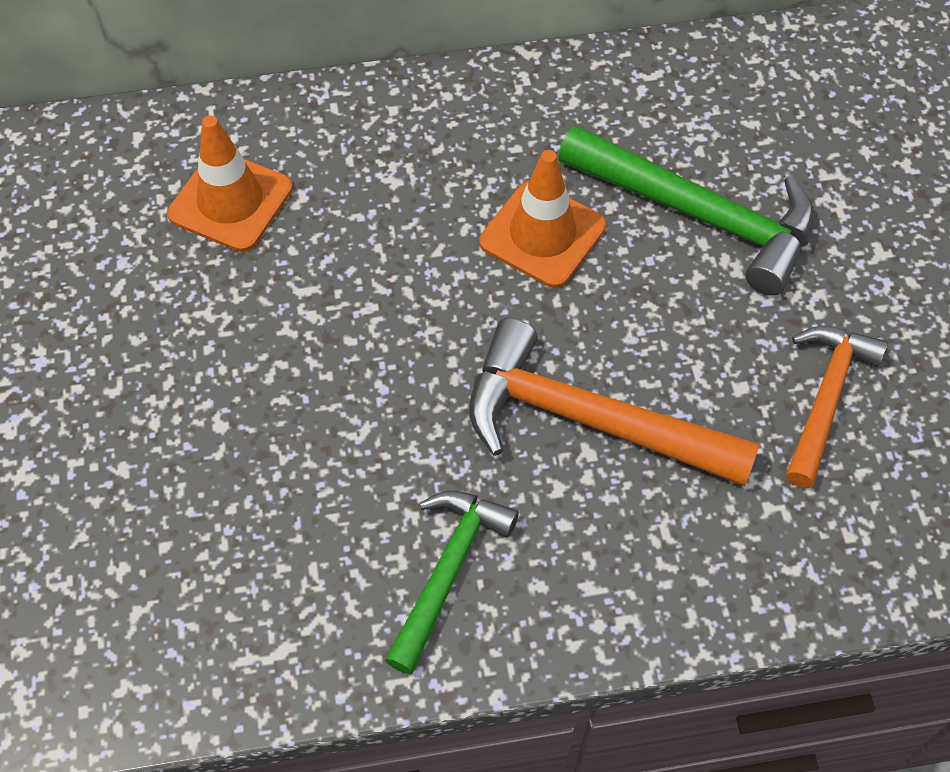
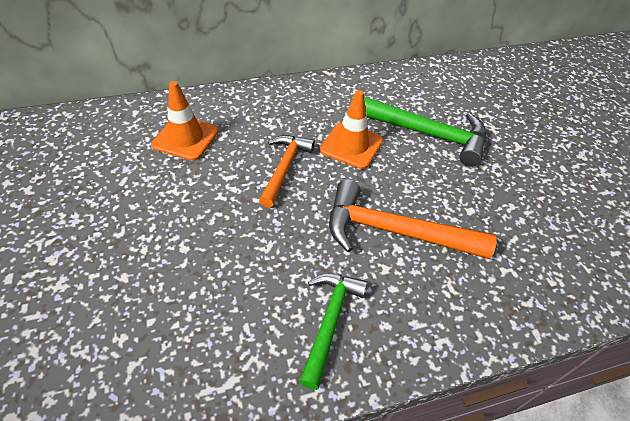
camera: 10 degrees left, 10 degrees down
(826, 398) = (515, 213): orange hammer -> orange hammer (285, 168)

